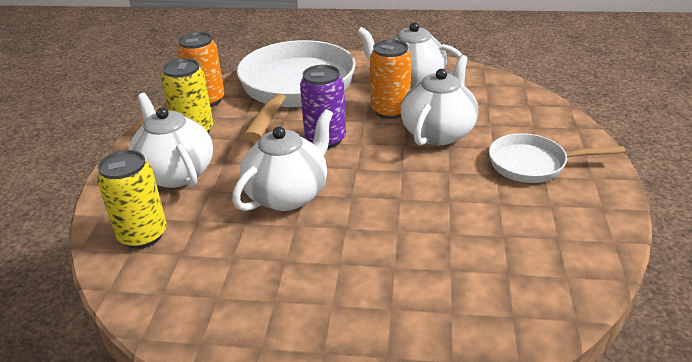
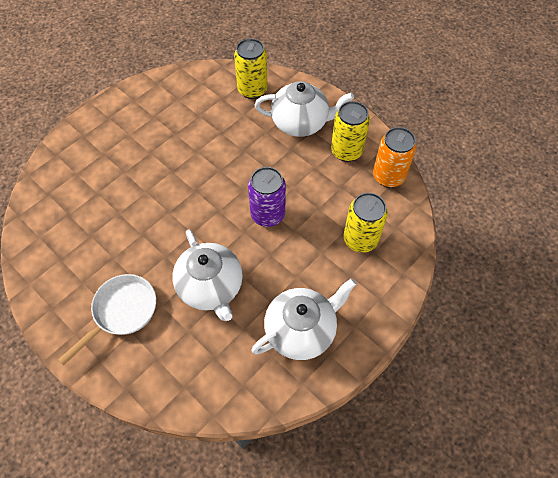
camera: 125 degrees right, 25 degrees up
(288, 194) = (227, 162): white teapot -> none
(294, 89) = (360, 239): white pan -> yellow can
(390, 111) = (268, 279): orange can -> none

